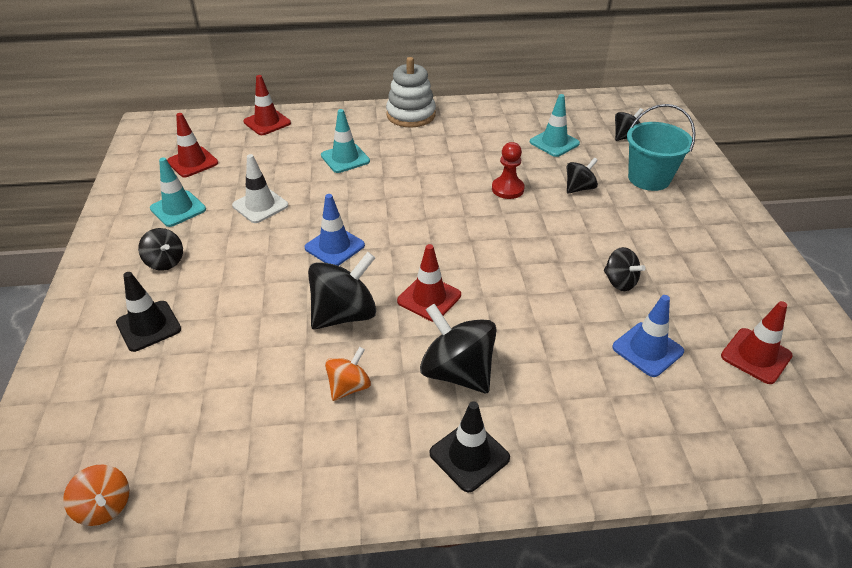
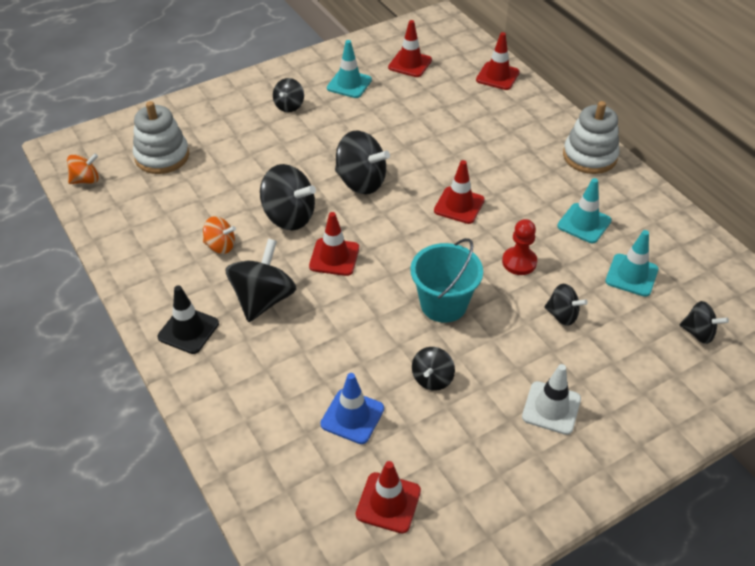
camera: 65 degrees right, 5 degrees up
(104, 506) = (86, 180): orange spinning top -> orange spinning top turned 135 degrees counterclockwise
(139, 402) = (162, 156): none -> white stacking toy
(149, 326) = (225, 129): black traffic cone -> none
(260, 205) = (382, 122): white traffic cone -> white traffic cone (551, 408)
(334, 246) = (361, 182): blue traffic cone -> black spinning top
(345, 158) = (482, 142): turquoise traffic cone -> turquoise traffic cone (584, 223)
(416, 198) = (459, 205): none -> red traffic cone
(649, 178) = (627, 370): turquoise bucket -> turquoise bucket (443, 304)

